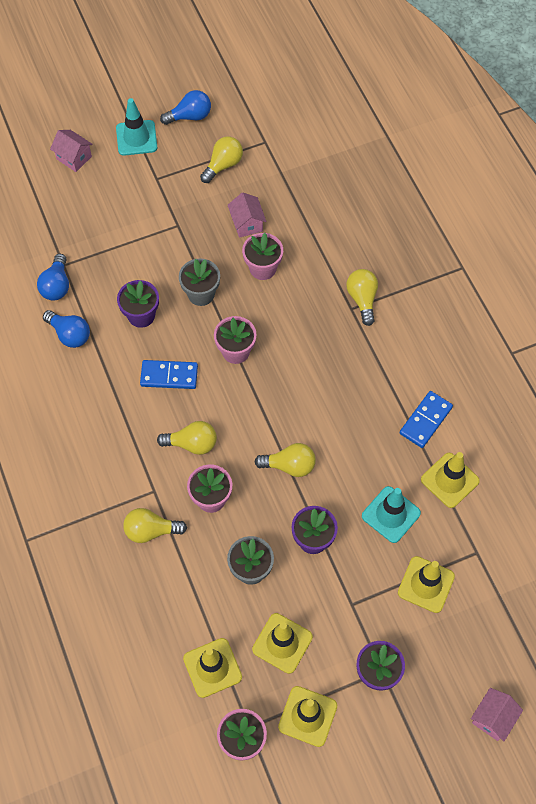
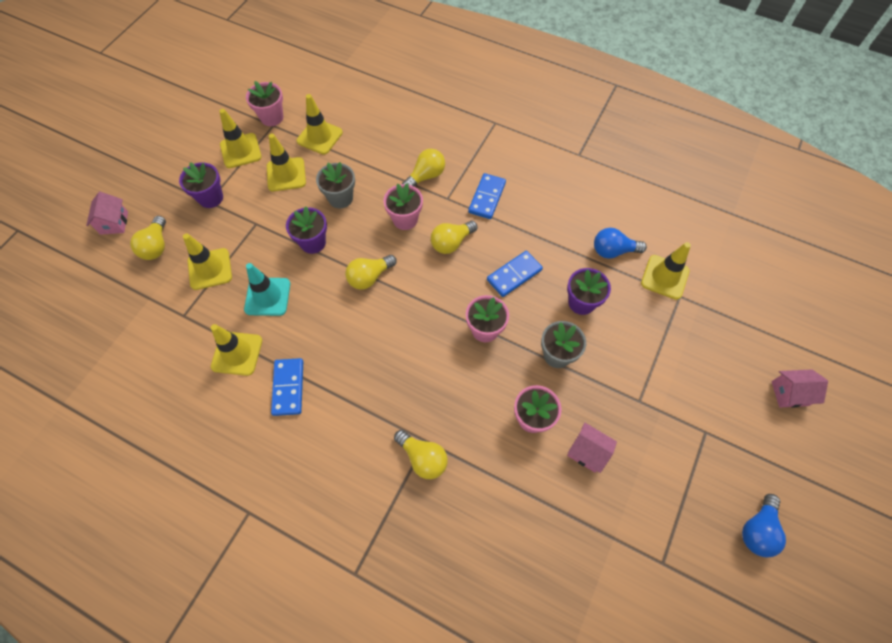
camera: 140 degrees right, 0 degrees up
(56, 285) = (664, 277): blue light bulb -> yellow traffic cone
(119, 463) = (487, 197): none -> blue domino
(136, 138) = (769, 460): turquoise traffic cone -> none
(223, 165) = (669, 498): yellow light bulb -> yellow light bulb (156, 246)

